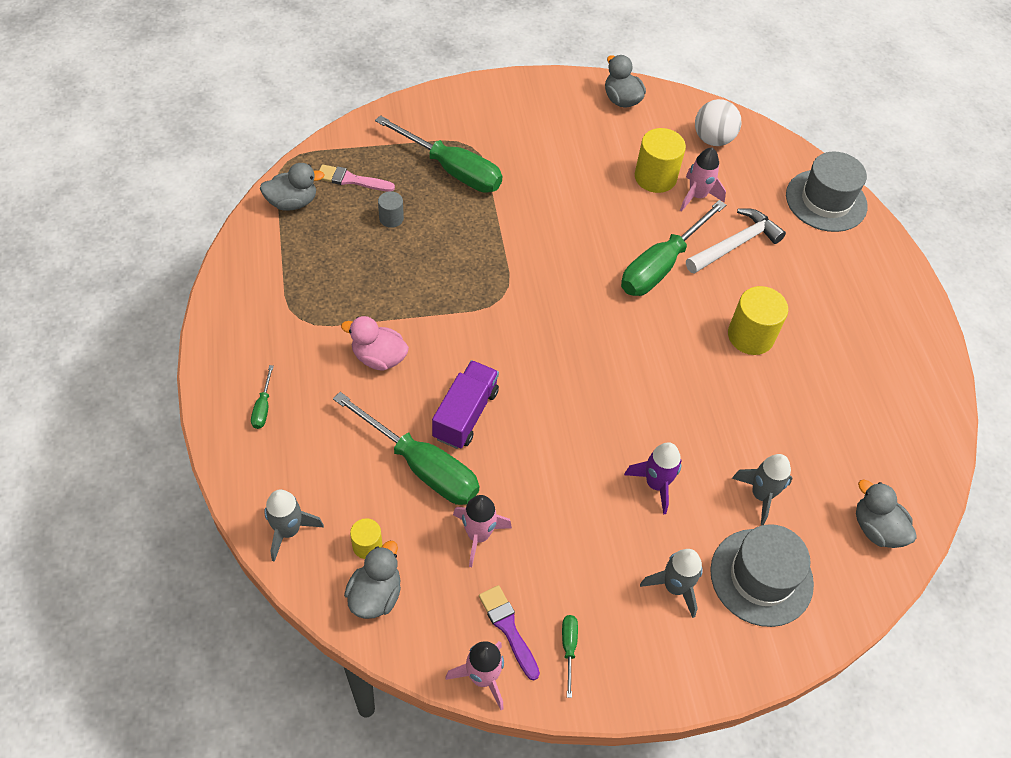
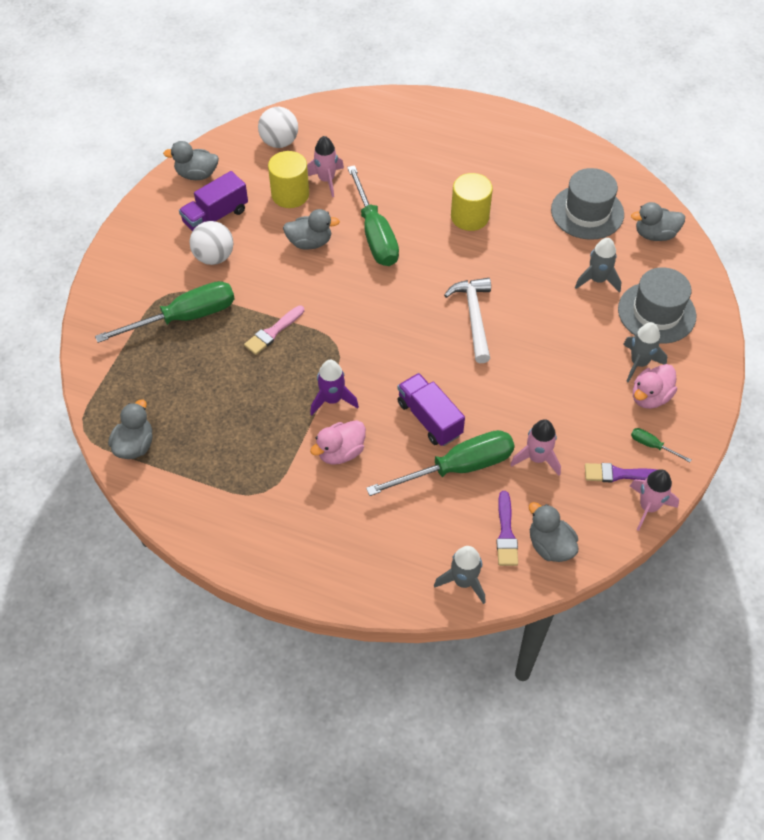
camera: 55 degrees left, 0 degrees up
(263, 407) = (337, 554): green screwdriver -> none
(351, 180) = (142, 392): pink brush -> pink brush (273, 332)
(367, 545) = (506, 533): yellow cylinder -> purple brush
(391, 218) = (205, 382): grey cylinder -> none
(536, 157) = (214, 257): none -> white ball
(583, 136) = (215, 216): none -> purple truck
(609, 219) = (310, 242): none -> grey duck
(635, 618) = (650, 397): none -> pink duck
(656, 484) = (556, 333): purple rocket -> purple rocket (332, 400)
(735, 244) = (386, 182): white hammer -> white hammer (474, 317)
(826, 201) = (383, 112): grey hat -> grey hat (587, 212)

